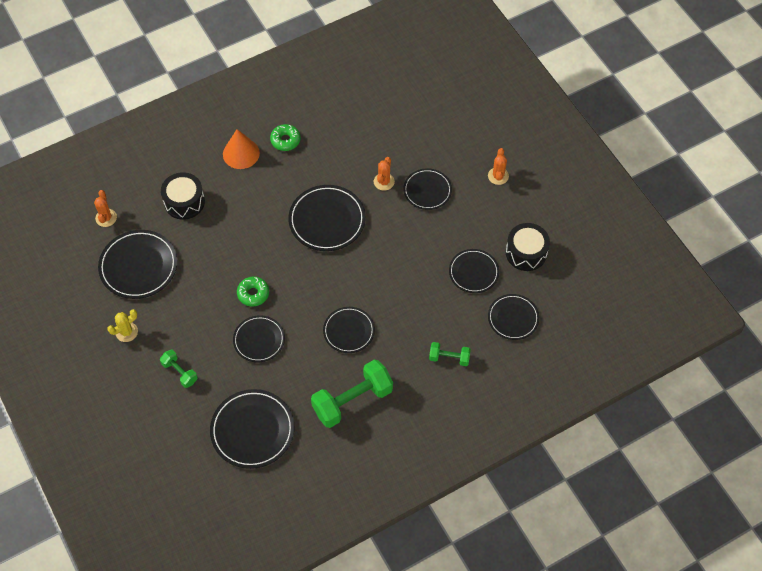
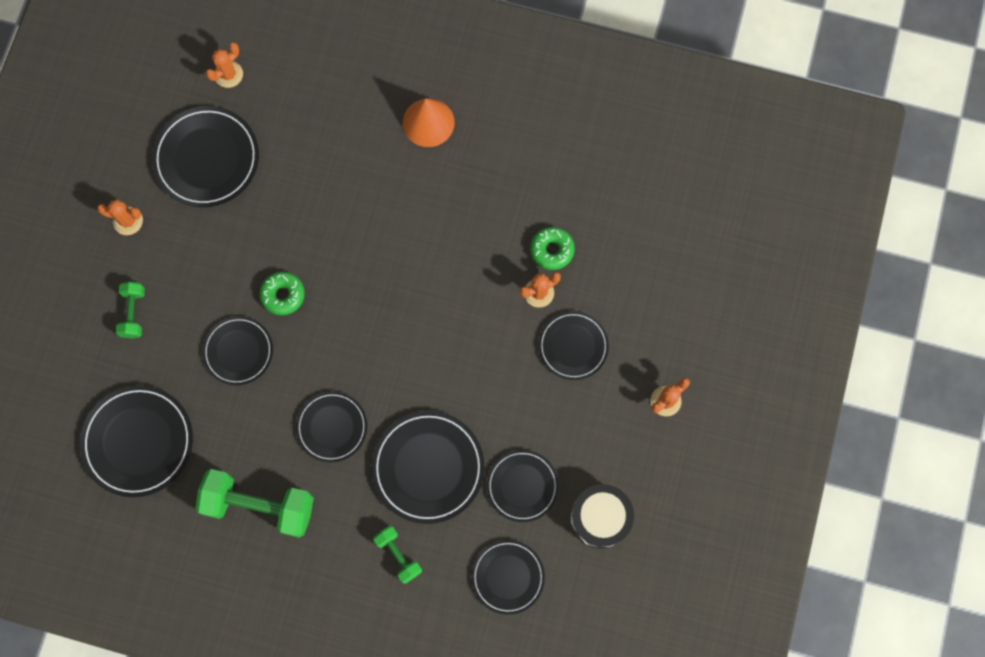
camera: 45 degrees right, 15 degrees up
(126, 332) = (128, 221): yellow cactus -> orange cactus
(184, 202) = (319, 127): black drum -> none
(285, 140) = (488, 149): green donut -> green donut (552, 250)
(327, 220) = (436, 282): black plate -> black plate (428, 467)

